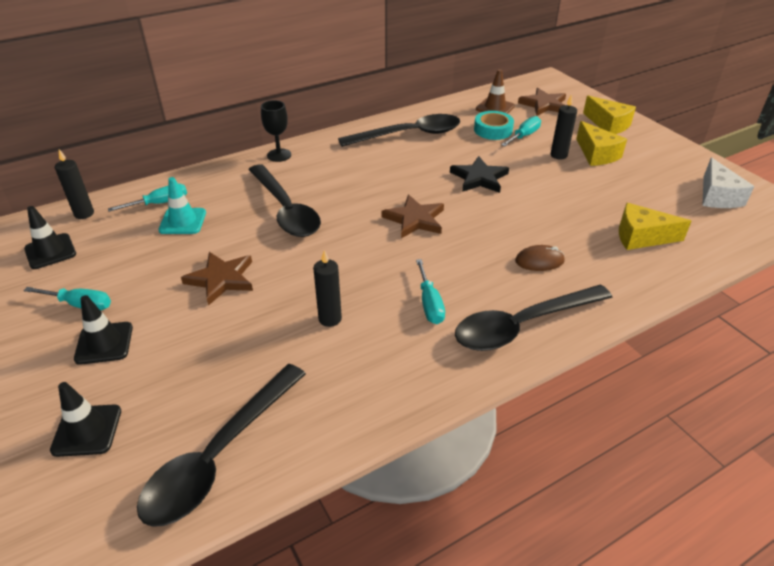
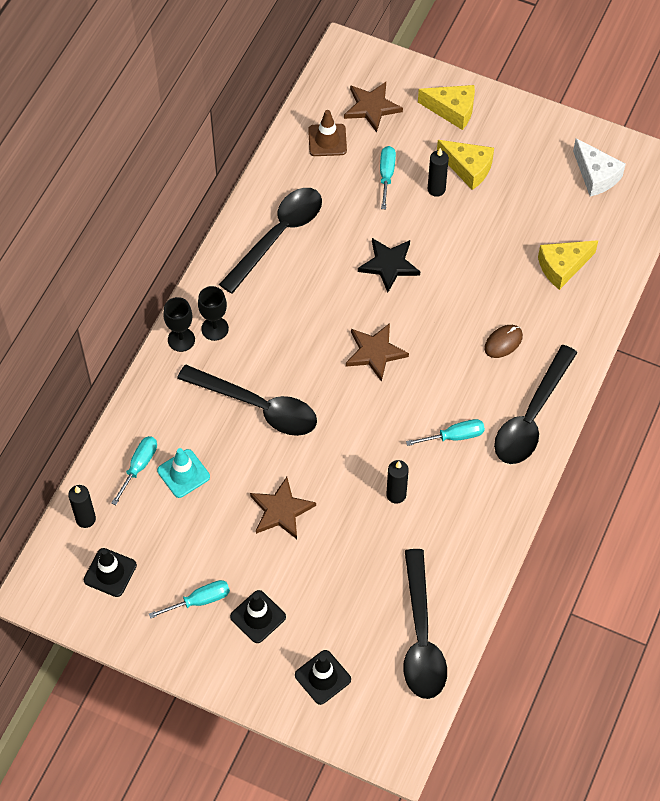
camera: 35 degrees left, 20 degrees up
(308, 159) = (215, 328): none -> black goblet
(429, 303) = (454, 436): turquoise screwdriver -> turquoise screwdriver turned 60 degrees counterclockwise
(493, 130) = (351, 181): turquoise tape -> none

